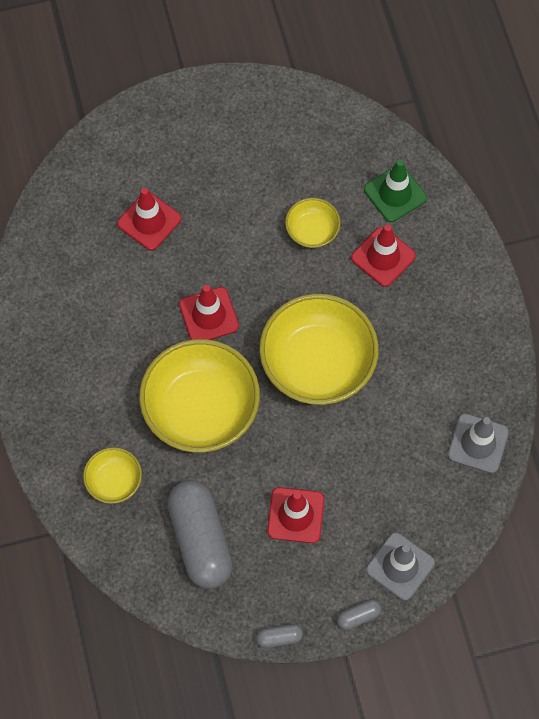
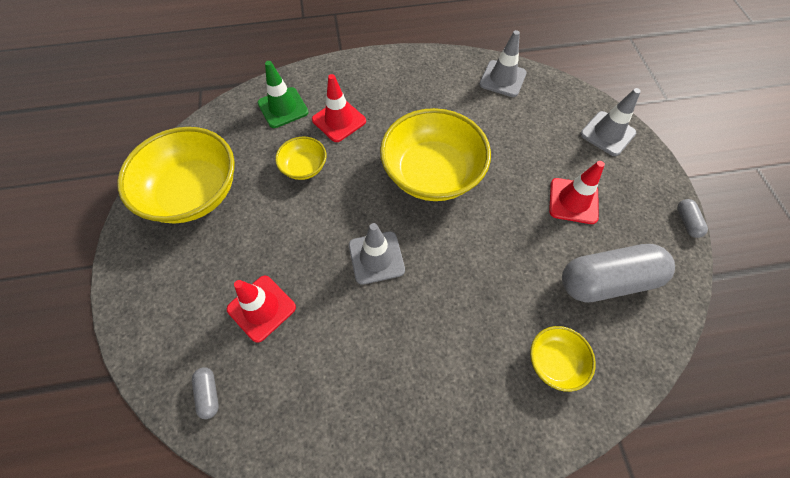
camera: 85 degrees left, 5 degrees down
(201, 409) = (474, 271): yellow bowl -> yellow bowl (194, 193)
(209, 315) = (376, 257): red traffic cone -> grey traffic cone
(358, 616) = (654, 164): grey capsule -> grey capsule (209, 393)

